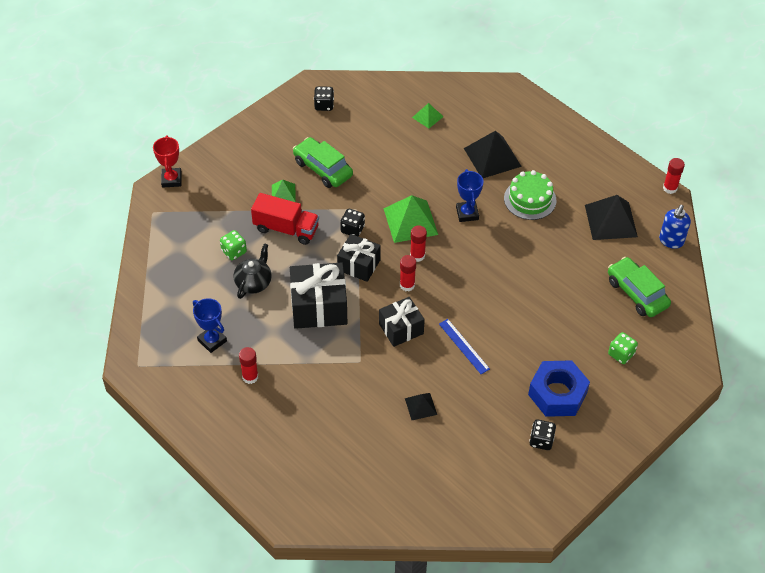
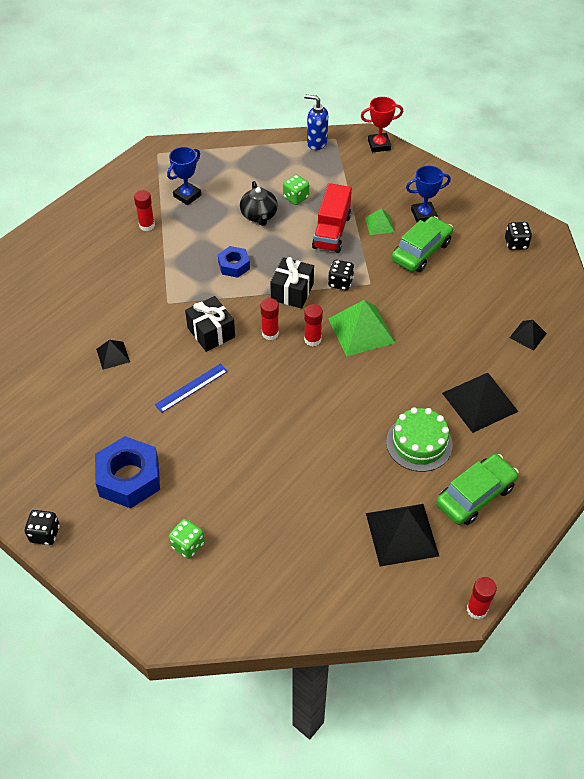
camera: 85 degrees right, 0 degrees up
(253, 282) = (259, 215): black teapot -> black teapot turned 60 degrees clockwise
(319, 307) = (234, 266): black gift -> blue nut
(427, 117) = (528, 335): green pyramid -> black pyramid
(467, 213) = (383, 381): blue trophy -> blue trophy (423, 215)
(541, 440) = (67, 464): black dice -> black dice (45, 534)
(637, 293) = (284, 564): green car -> green car (475, 495)
(671, 241) = (379, 608): blue soap dispenser -> blue soap dispenser (316, 143)

